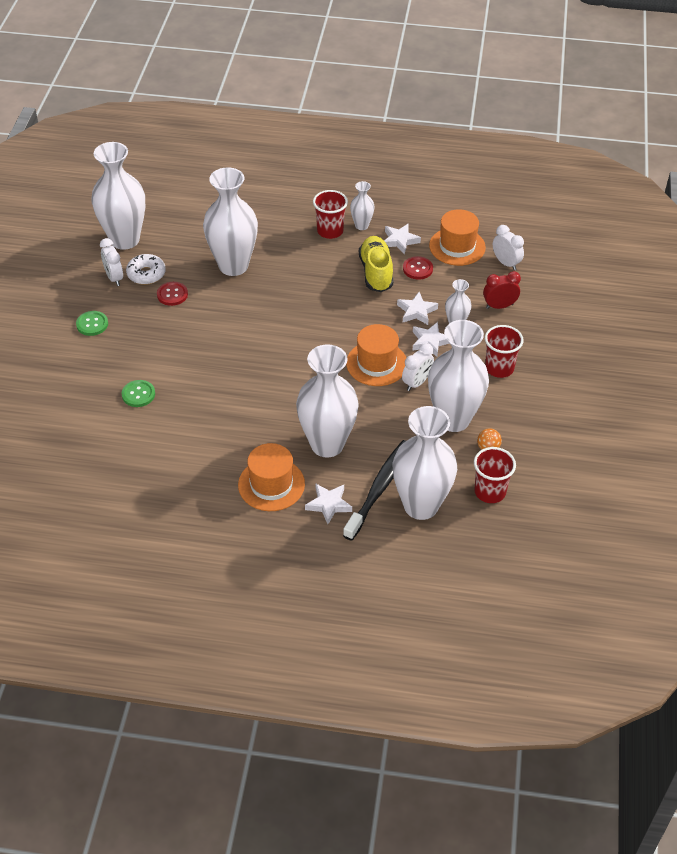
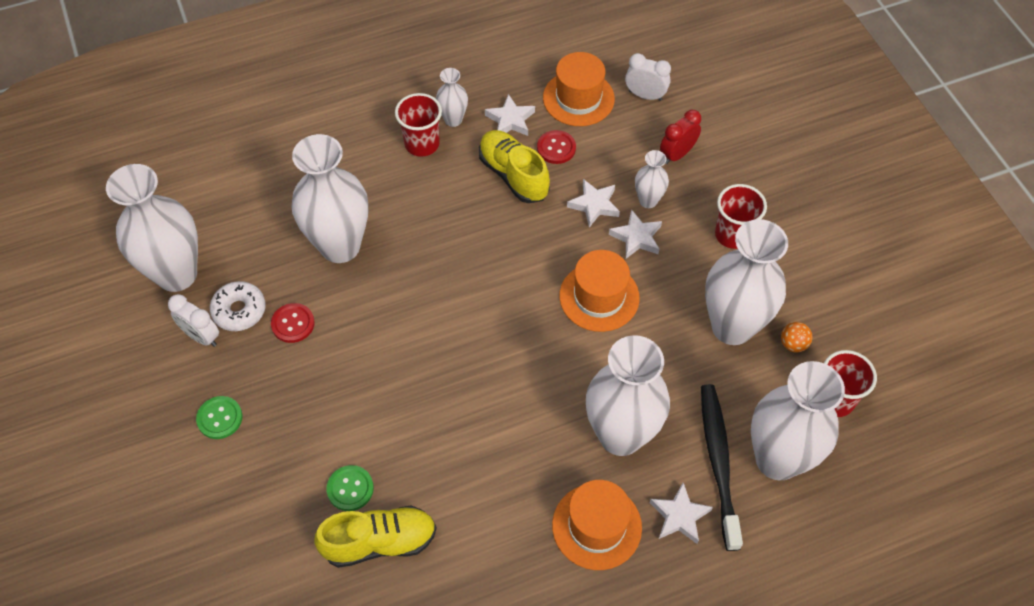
camera: 30 degrees left, 10 degrees up
(134, 429) = (379, 542): none -> yellow shoe
(417, 383) = (660, 299): white clock -> none

